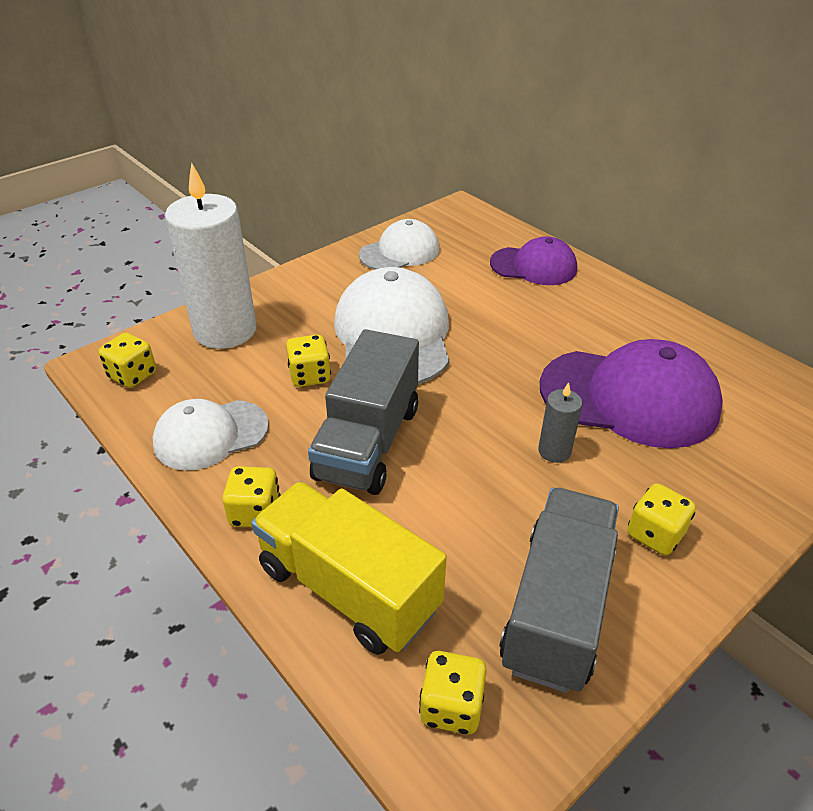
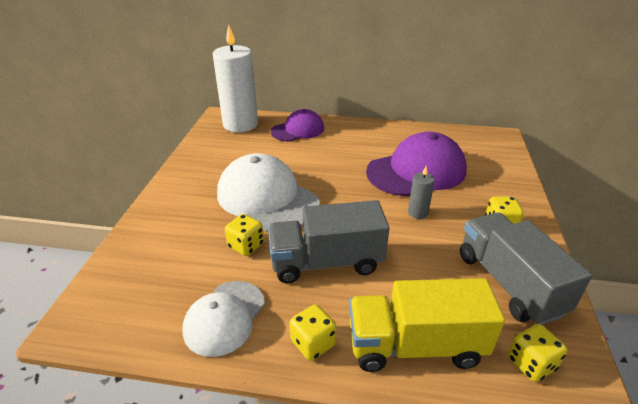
camera: 40 degrees left, 5 degrees down
(132, 375) = (114, 315): yellow dice -> none
(225, 330) = (152, 249): white candle -> white candle (240, 124)
(368, 442) = (326, 262): grey truck -> grey truck turned 105 degrees clockwise
(400, 252) = (214, 152): white cap -> none

